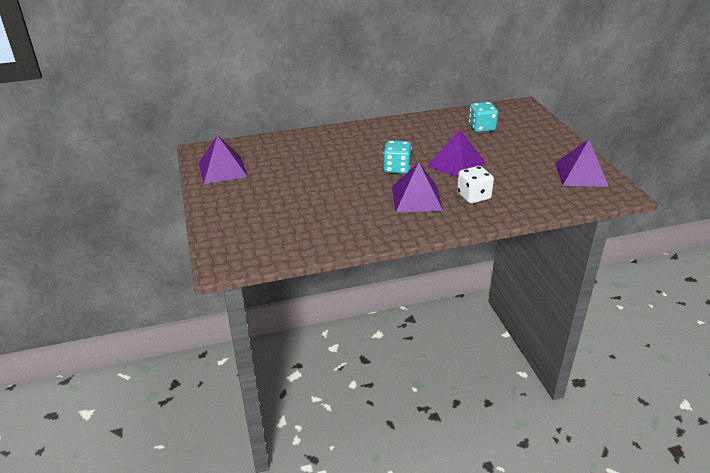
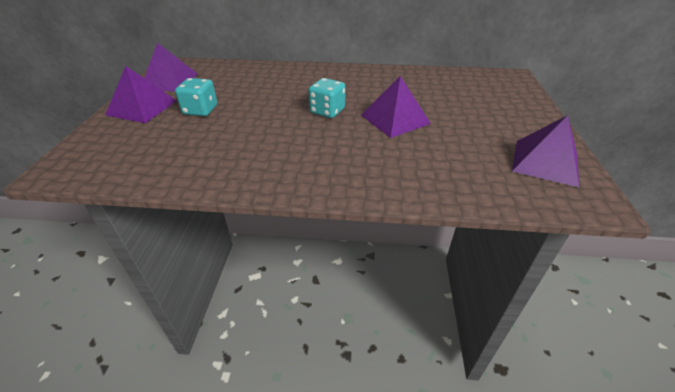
camera: 20 degrees right, 5 degrees up
(416, 198) = (319, 147): purple pyramid -> purple pyramid (142, 108)
(473, 196) = (387, 159): white dice -> none
(481, 127) = (451, 89): turquoise dice -> turquoise dice (200, 110)

